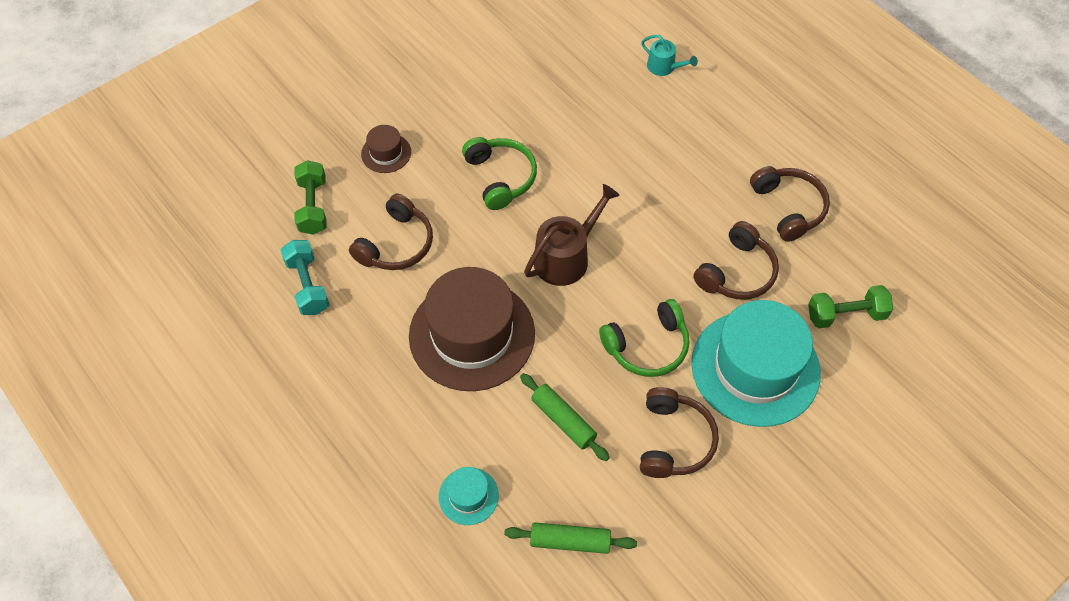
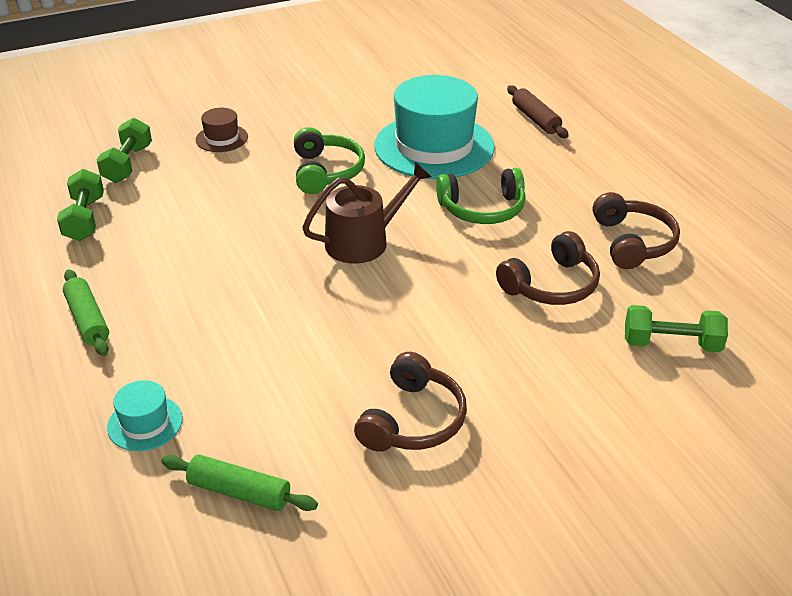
camera: 15 degrees right, 20 degrees down
(308, 285) = (85, 219): turquoise dumbbell -> green dumbbell
(396, 244) = (192, 203): brown headphones -> none
(472, 334) = (229, 285): brown hat -> none
(563, 420) = (290, 376): green rolling pin -> green rolling pin (88, 320)
(647, 346) = (419, 329): green headphones -> green headphones (482, 209)
(664, 67) = (535, 119): turquoise watering can -> brown rolling pin
(755, 368) = (541, 371): turquoise hat -> turquoise hat (434, 146)

